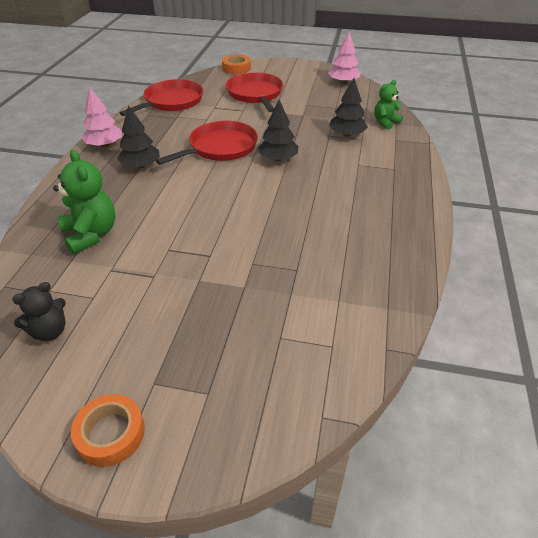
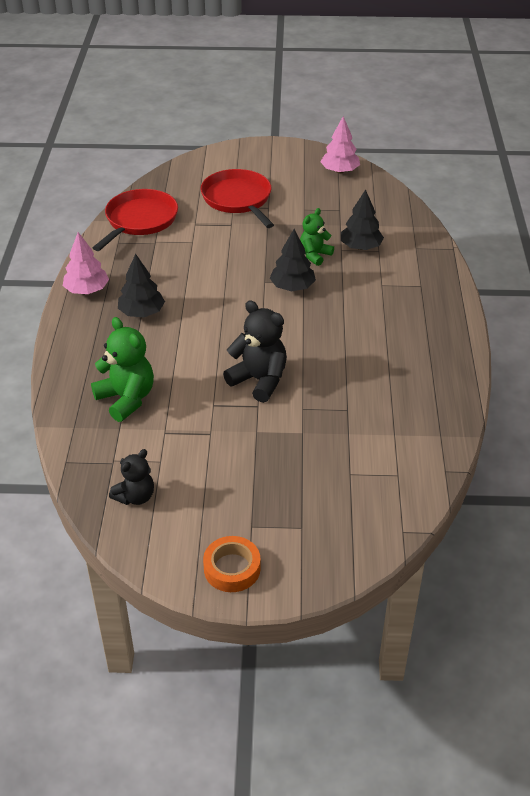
camera: 10 degrees left, 0 degrees up
(220, 147) = (223, 279): red pan -> none
(220, 232) = (259, 380): none -> black teddy bear
(236, 68) = (200, 160): orange tape -> none
(385, 122) = (400, 226): green teddy bear -> green teddy bear (314, 255)

